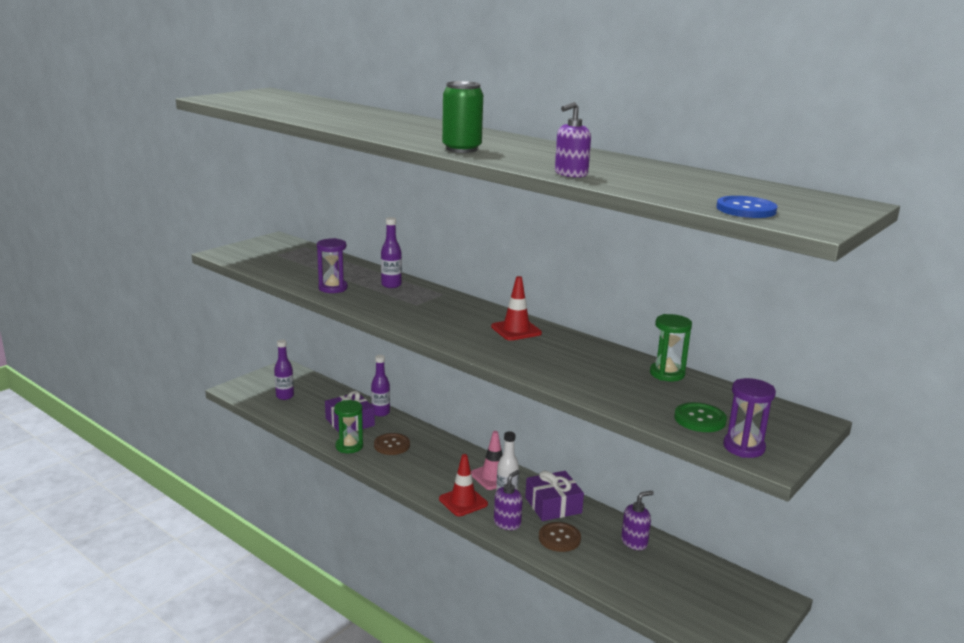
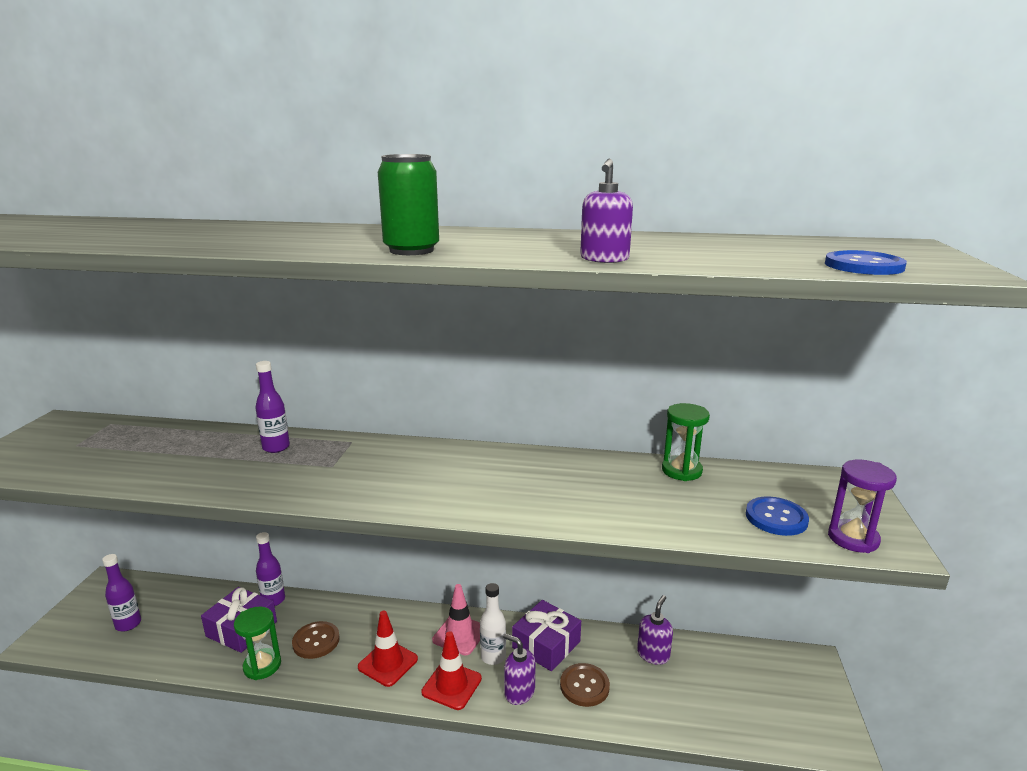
camera: 30 degrees left, 0 degrees up
(333, 288) = (199, 474): purple hourglass -> none
(507, 523) = (519, 692): purple soap dispenser -> purple soap dispenser turned 60 degrees counterclockwise
(516, 330) = (481, 465): red traffic cone -> red traffic cone (388, 663)
(700, 419) = (776, 518): green button -> blue button

